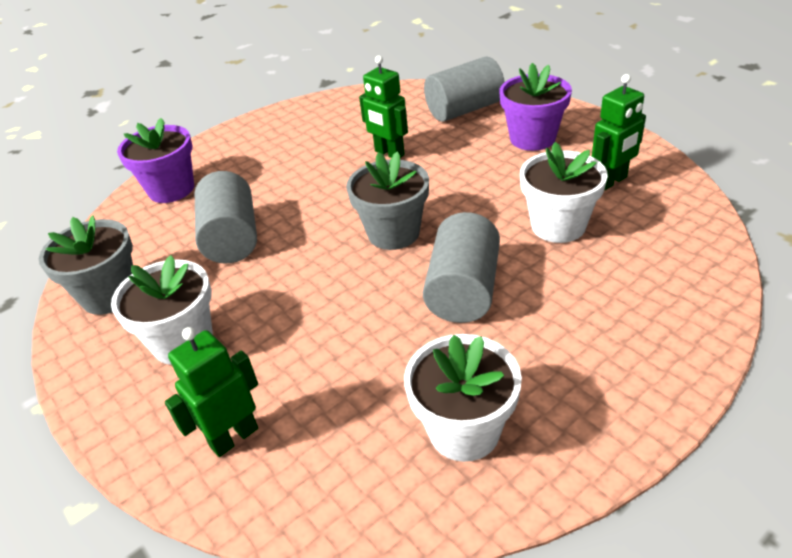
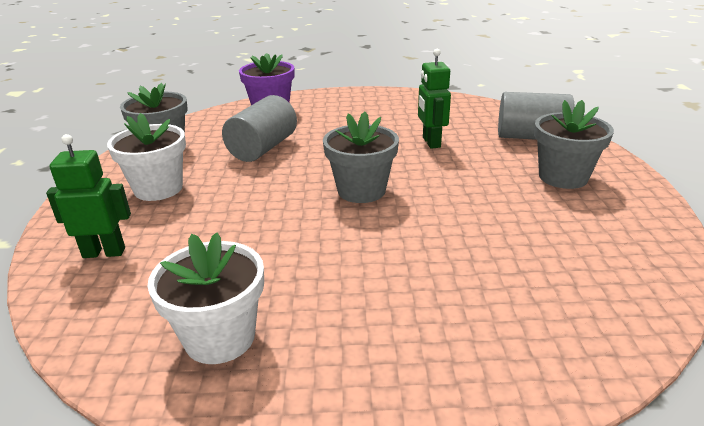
camera: 35 degrees right, 10 degrees down
(463, 290) = (355, 250): grey cylinder -> none
(532, 138) = (563, 177): purple flower pot -> grey flower pot
(558, 226) = (495, 246): white flower pot -> none
(611, 181) = (594, 237): green robot -> none

